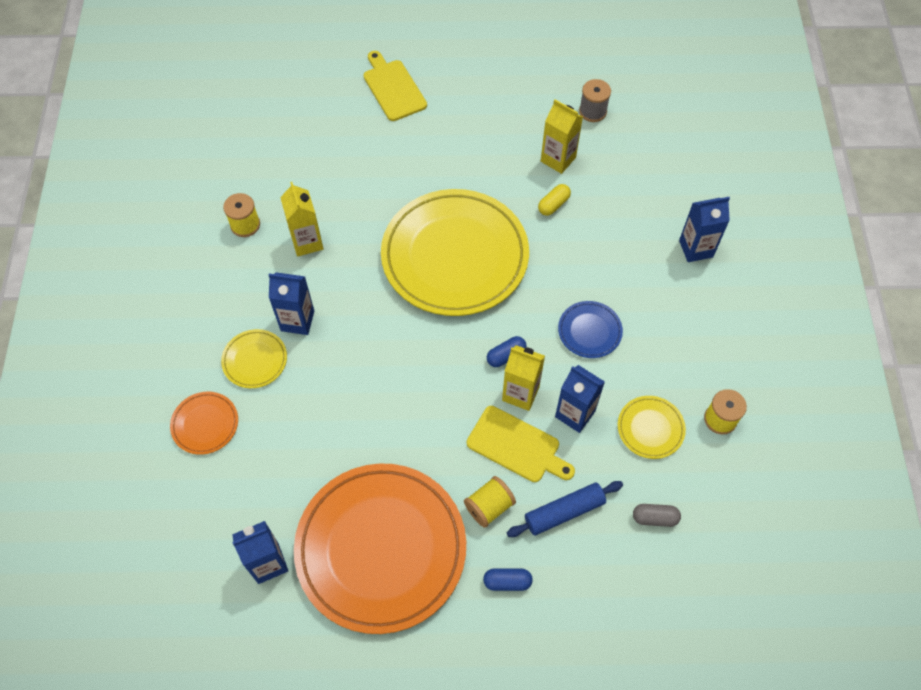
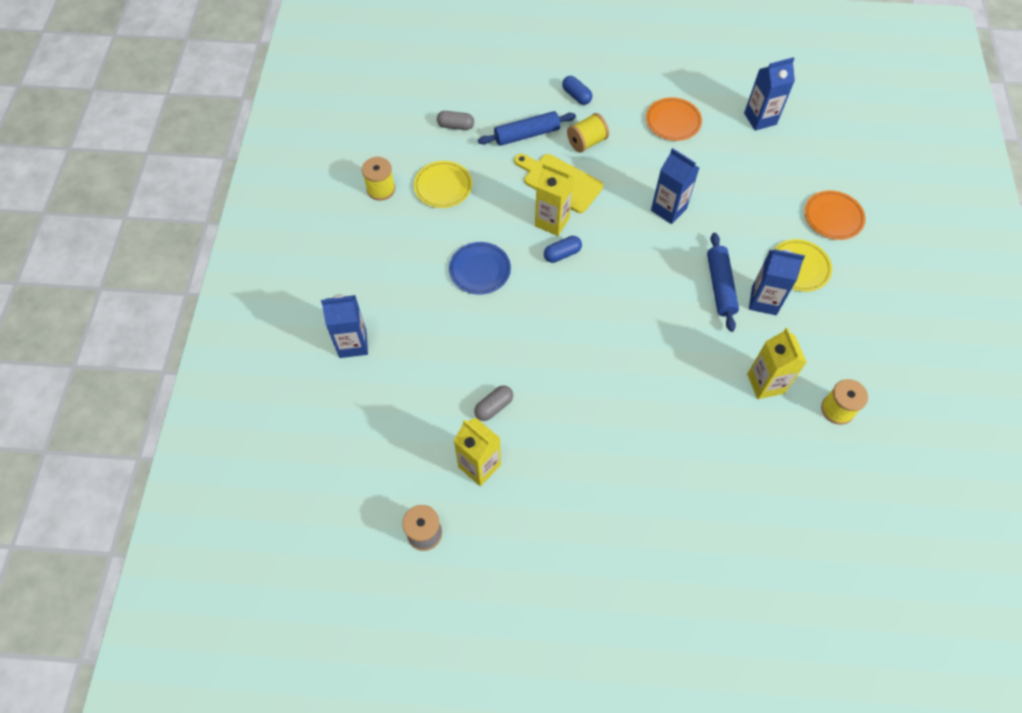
camera: 175 degrees left, 0 degrees up
(340, 333) = (720, 286): none -> blue rolling pin
(381, 549) = (673, 121): orange plate -> orange plate, size x0.42
(393, 88) = (679, 595): yellow cutting board -> none
(455, 256) = (606, 355): yellow plate -> none
(507, 582) = (576, 96): blue capsule -> blue capsule turned 45 degrees clockwise
(553, 205) = (494, 407): yellow capsule -> grey capsule
(575, 414) = (506, 202): blue carton -> blue carton (668, 209)

